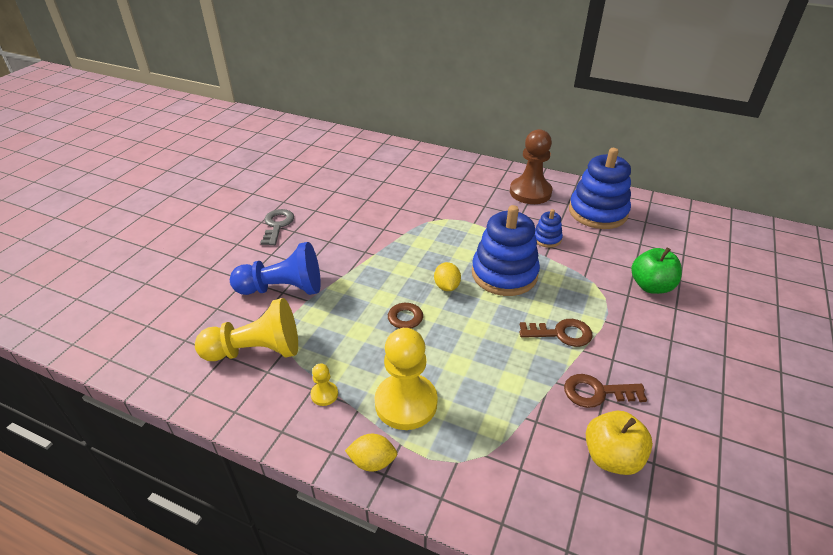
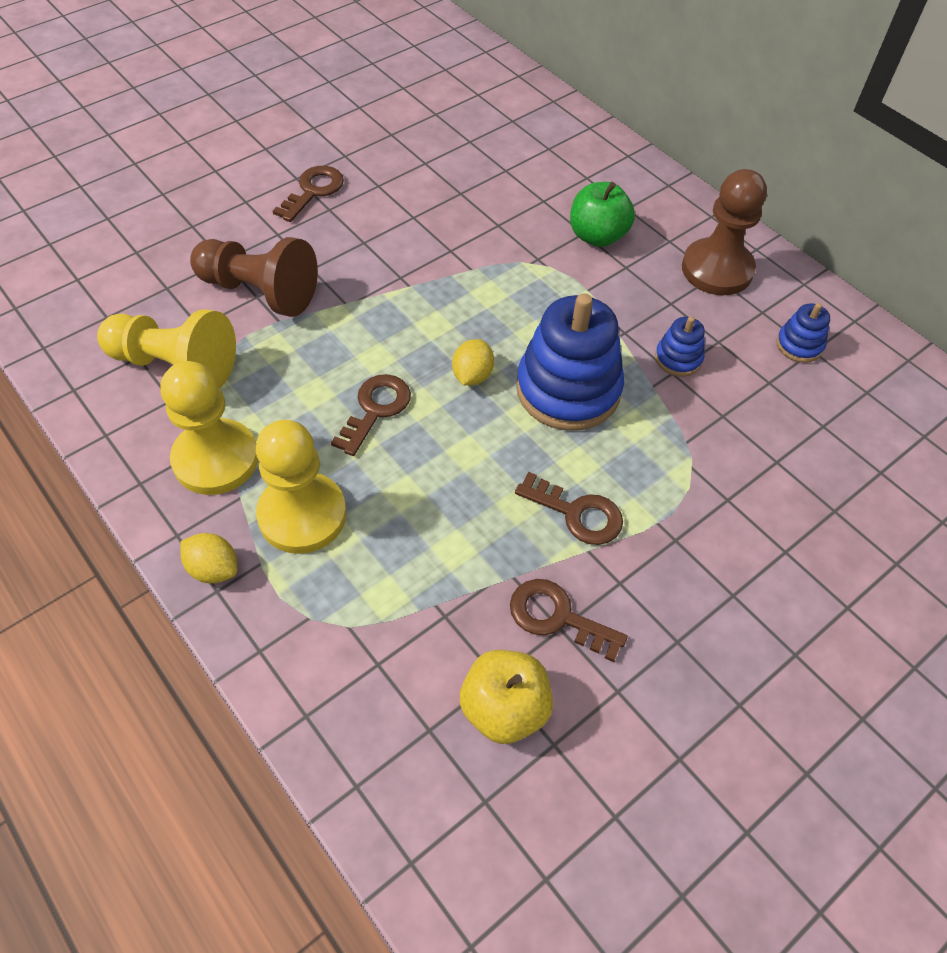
camera: 25 degrees right, 15 degrees up
(277, 225) = (313, 191): grey key -> brown key
(283, 289) = (259, 292): blue pawn -> brown pawn
(324, 394) = (216, 459): yellow pawn -> yellow pawn, size x2.28
(597, 212) = (799, 345): blue stacking toy -> blue stacking toy, size x0.47
(651, 286) = (777, 501): green apple -> green apple (597, 236)

